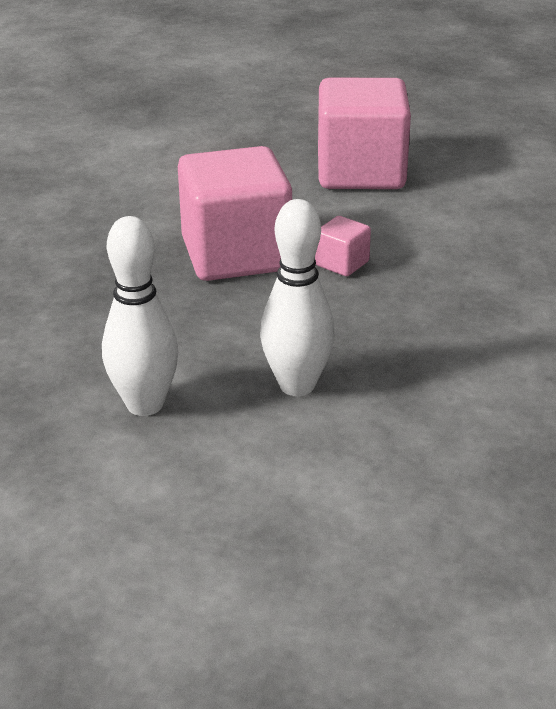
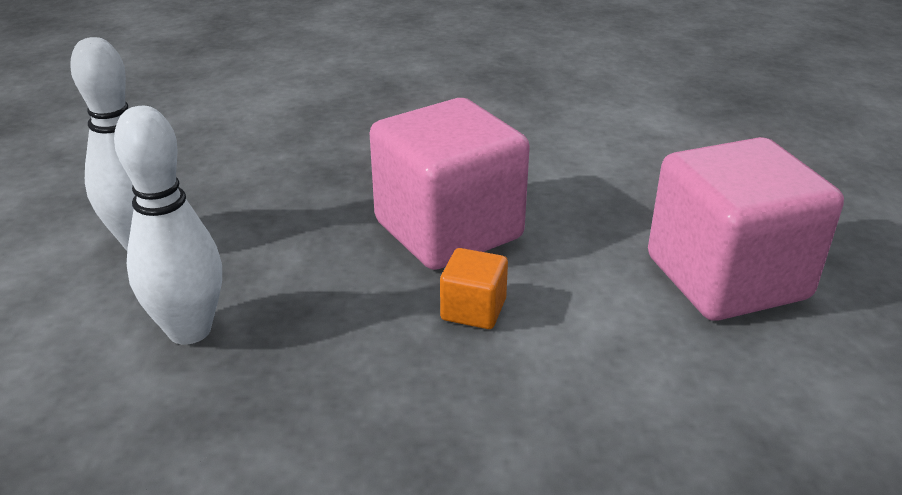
camera: 70 degrees right, 0 degrees up
(342, 263) = (473, 310): pink cube -> orange cube

